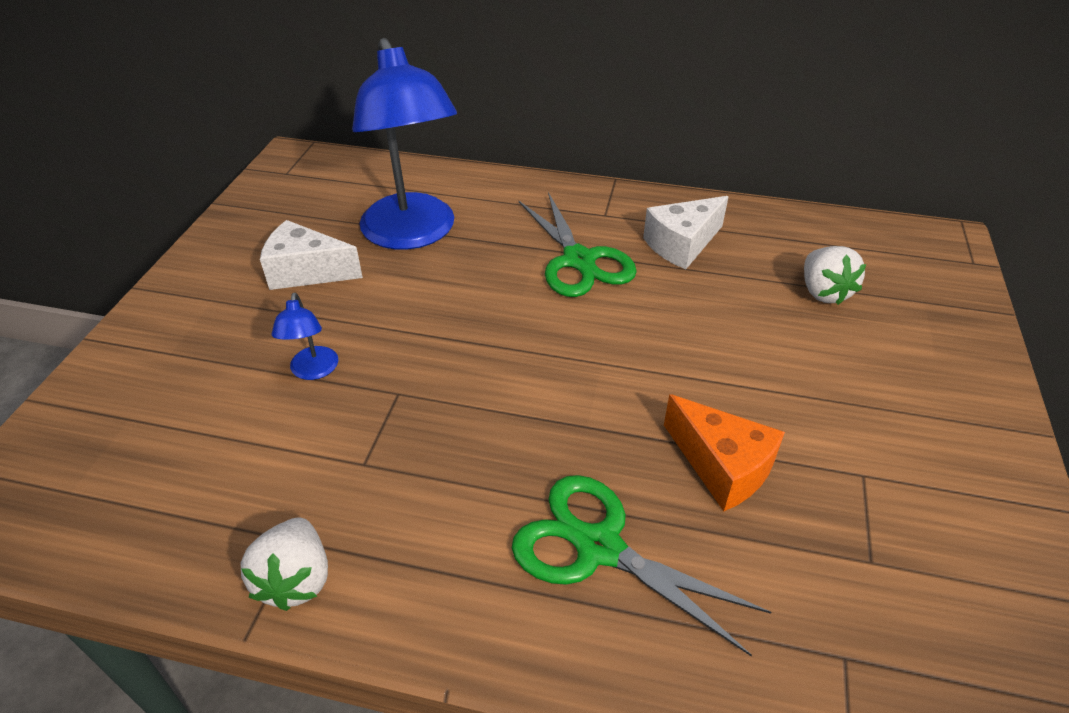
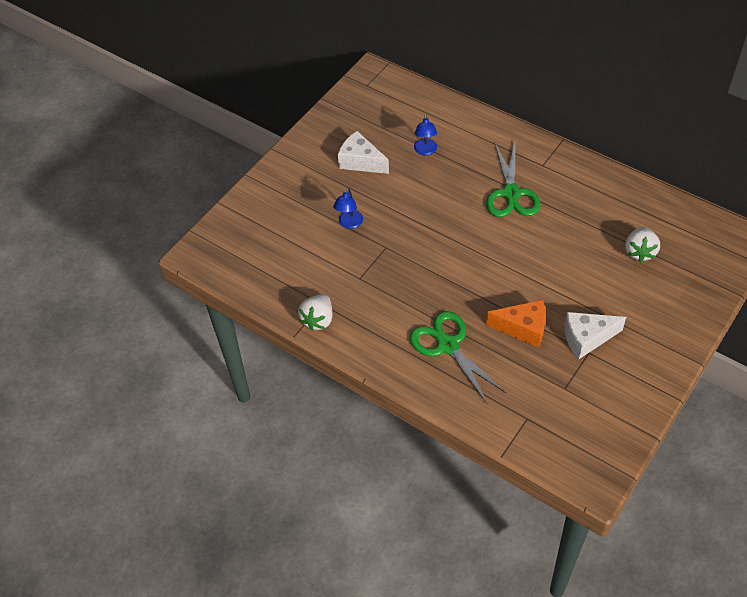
camera: 25 degrees right, 10 degrees up
(413, 234) = (425, 151): blue lamp -> blue lamp, size x0.41
(682, 244) = (577, 198): white cheese -> white cheese (586, 338)
(722, 466) = (523, 328): orange cheese -> orange cheese turned 60 degrees counterclockwise

